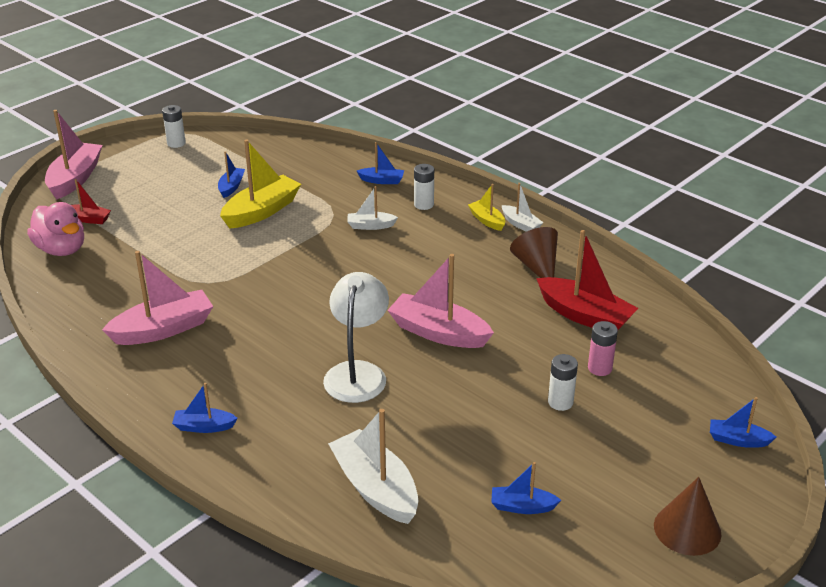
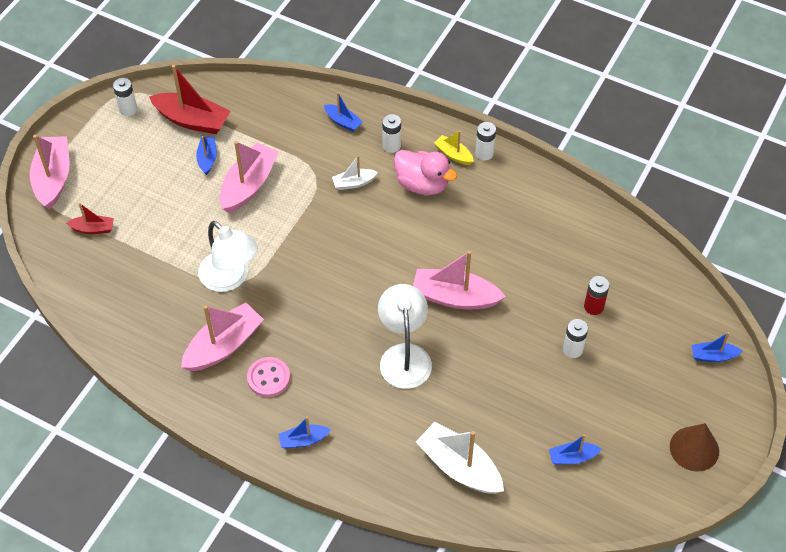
camera: 15 degrees left, 20 degrees up
(61, 249) = (87, 272): pink duck -> pink duck (422, 184)
(196, 365) = (268, 378): none -> pink button
(202, 277) = (230, 278): none -> white lamp
(261, 211) = (249, 185): yellow boat -> pink boat
(382, 180) = (343, 122): blue boat -> blue boat turned 45 degrees clockwise
(520, 224) = (484, 153): white boat -> white battery
(537, 267) = (513, 203): brown cone -> none
(584, 315) = (567, 251): red boat -> red boat (192, 120)
(599, 368) = (593, 306): pink battery -> red battery

